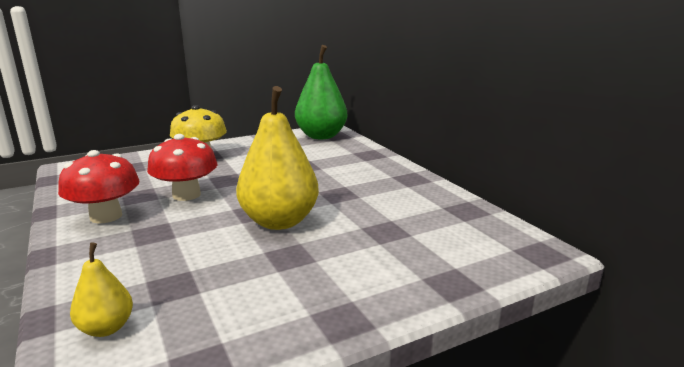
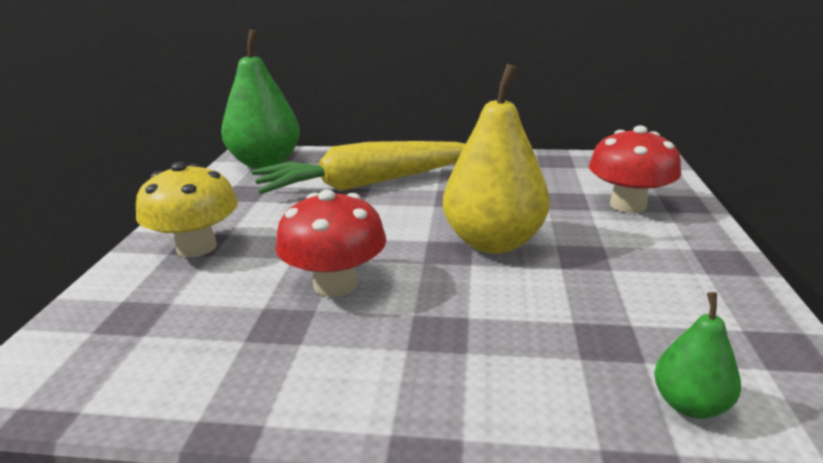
camera: 55 degrees left, 5 degrees up
(106, 216) = (330, 366): red mushroom -> red mushroom (628, 205)
(106, 328) = (689, 404): yellow pear -> green pear
(325, 166) = (367, 184): none -> yellow carrot

